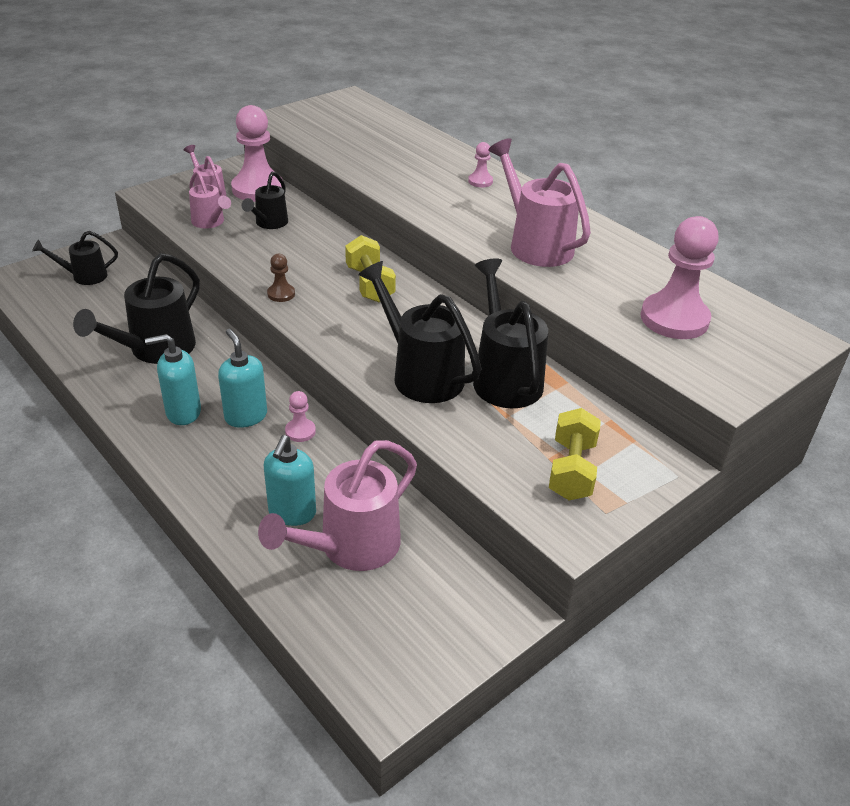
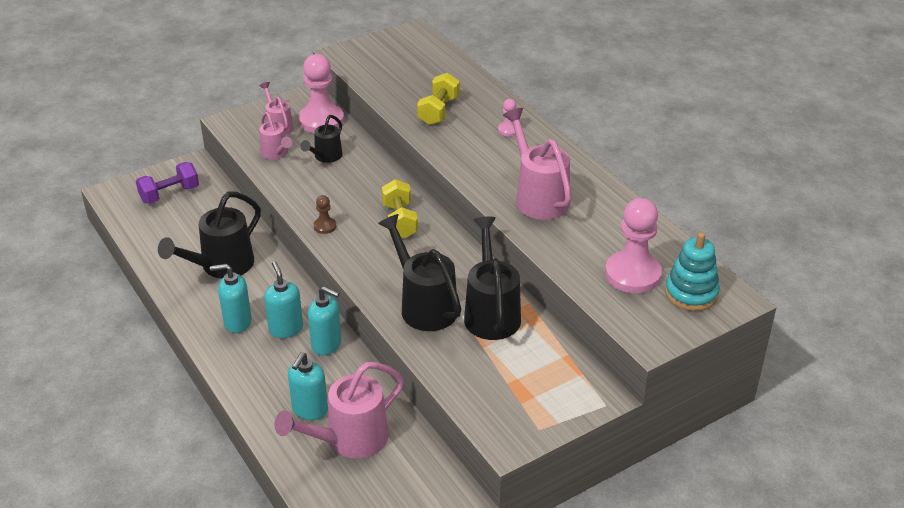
camera: 10 degrees right, 0 degrees up
(84, 276) = (169, 194): black watering can -> purple dumbbell
(300, 431) = (326, 344): pink pawn -> turquoise soap dispenser
(571, 470) = (522, 394): yellow dumbbell -> yellow dumbbell (438, 111)
(750, 335) = (691, 293): none -> turquoise stacking toy

